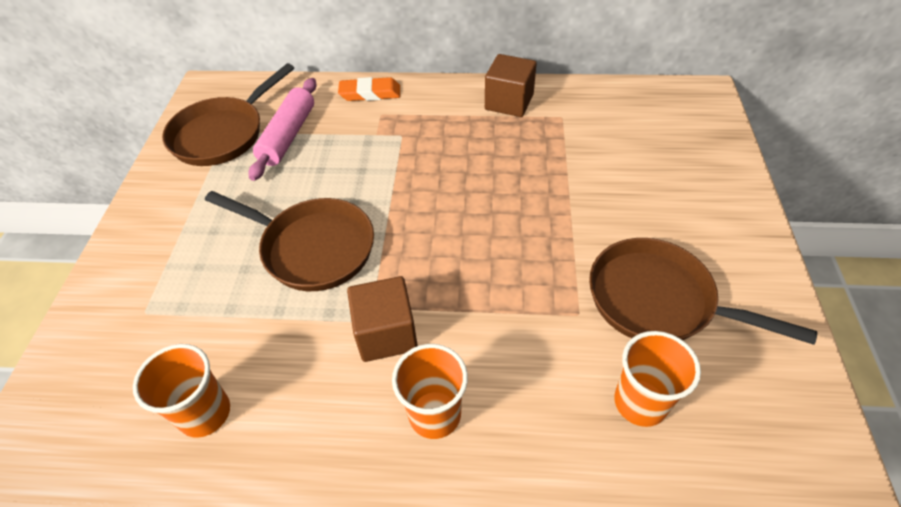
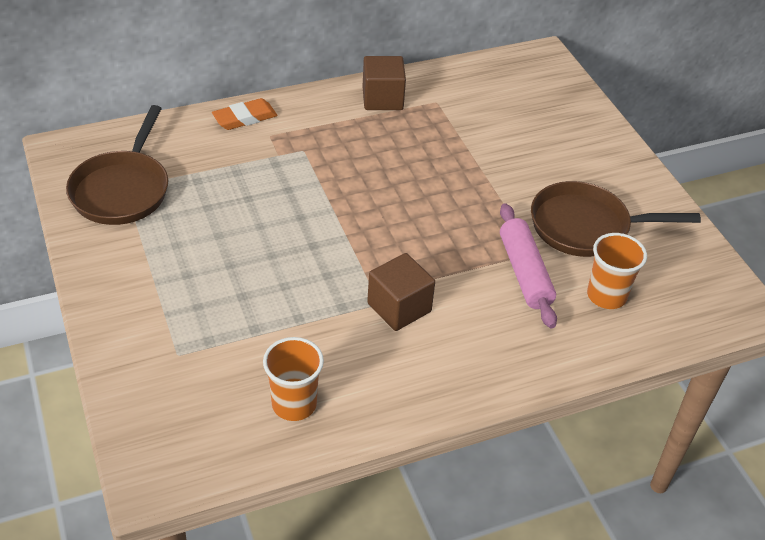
camera: 30 degrees left, 5 degrees down
(288, 136) = (192, 176): pink rolling pin -> pink rolling pin (524, 273)
(312, 248) = (291, 264): brown pan -> none
(434, 414) = (471, 347): orange cup -> none

